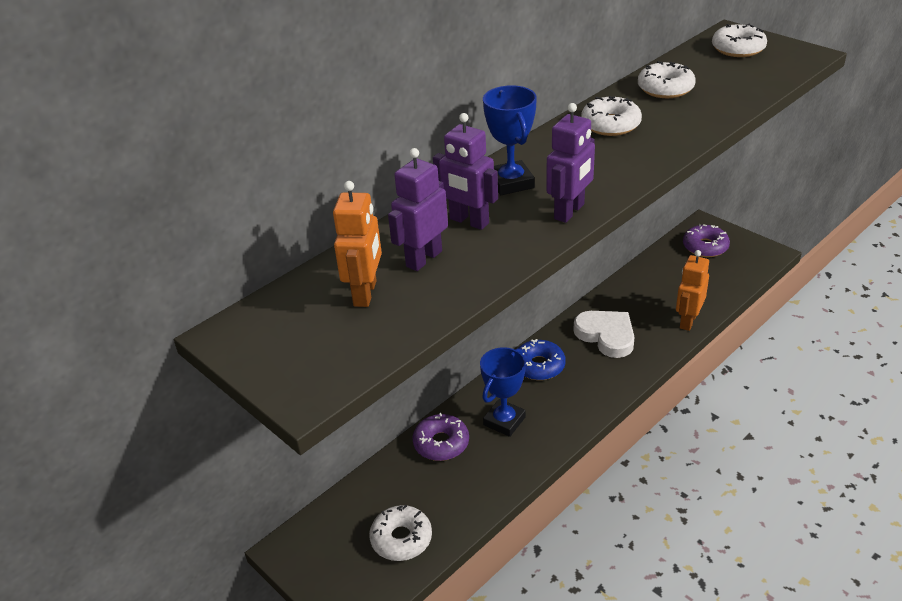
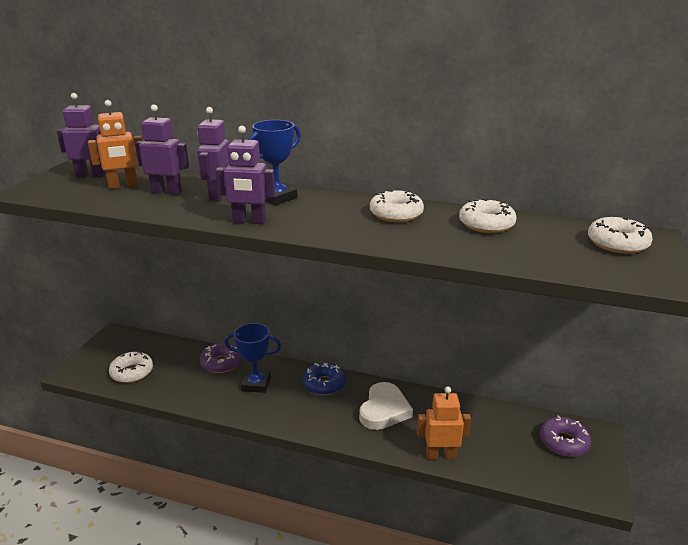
camera: 60 degrees right, 10 degrees down
(291, 321) = (91, 175): none -> purple robot

